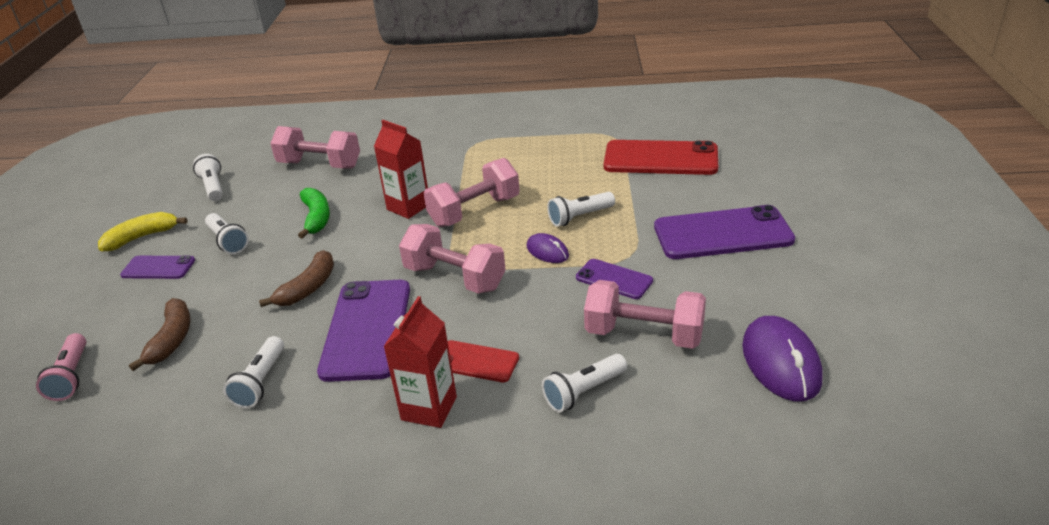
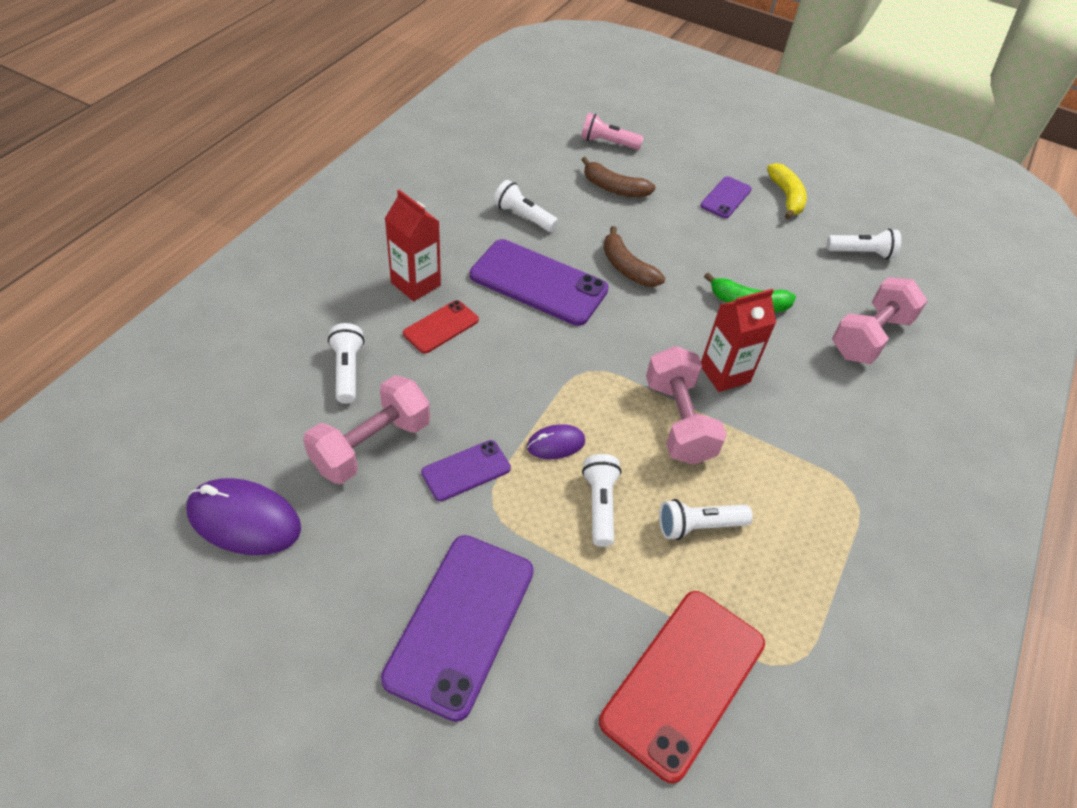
camera: 110 degrees right, 15 degrees up
(228, 241) = (742, 241): white flashlight -> white flashlight (698, 526)
(455, 278) = (567, 359): pink dumbbell -> none

